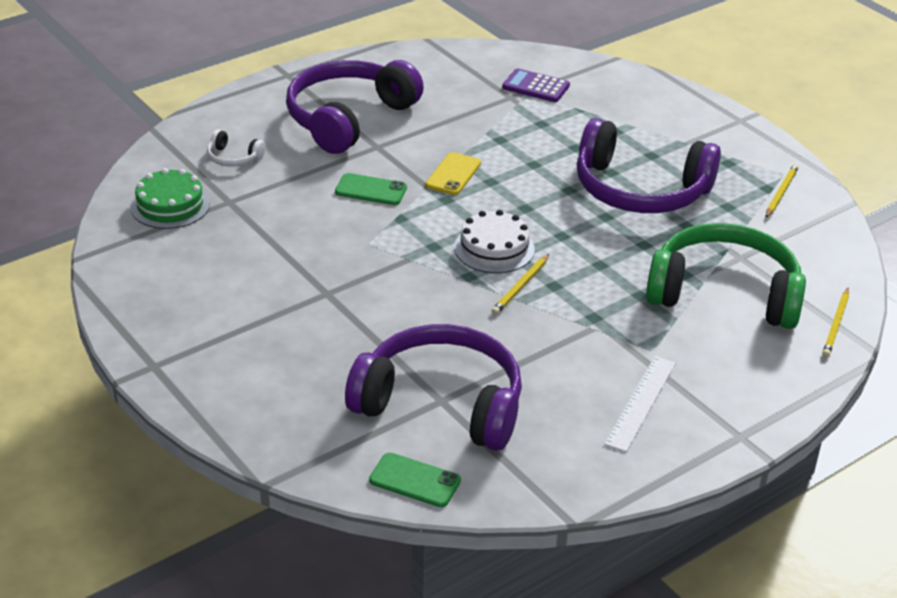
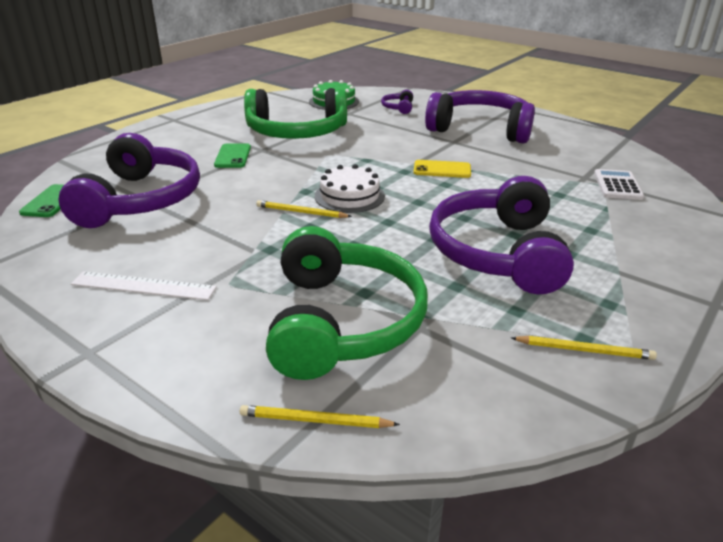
camera: 75 degrees right, 5 degrees down
(233, 158) = (398, 108): white headphones -> purple headphones
(278, 256) = (297, 132): none -> green headphones
(371, 190) = (395, 146): green phone -> green phone (233, 156)
(535, 86) = (617, 185): purple calculator -> white calculator

